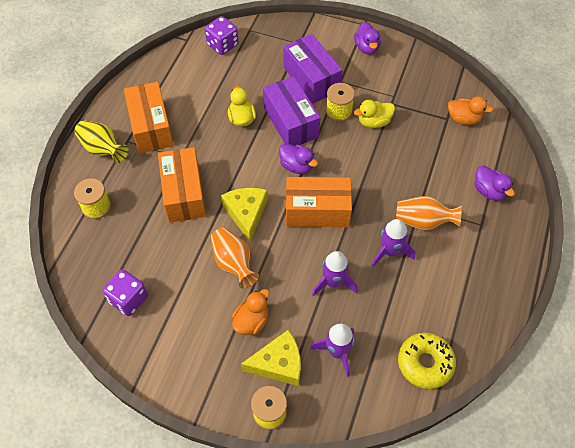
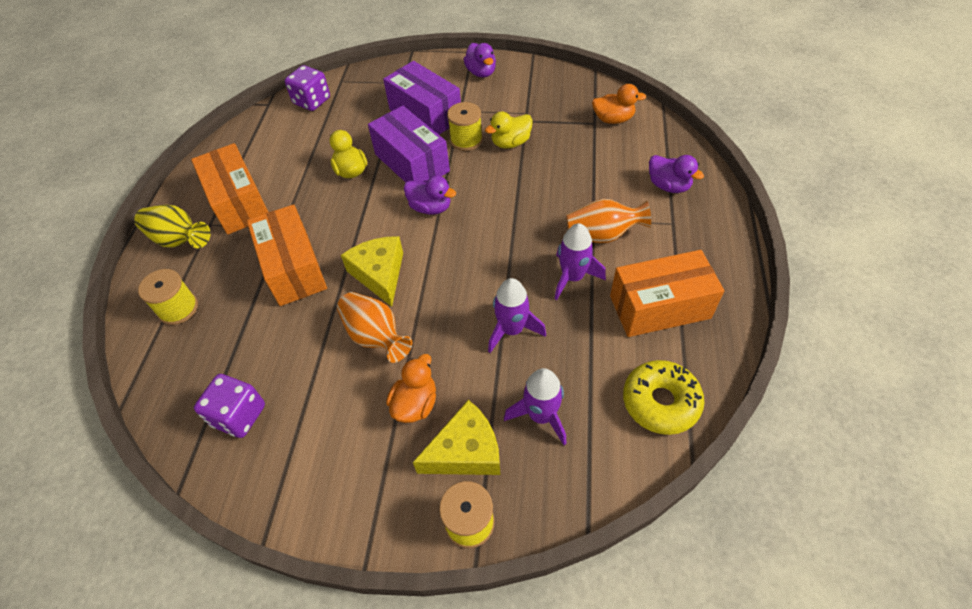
camera: 10 degrees left, 5 degrees down
(317, 211) = (469, 251): orange box -> orange box (659, 307)

